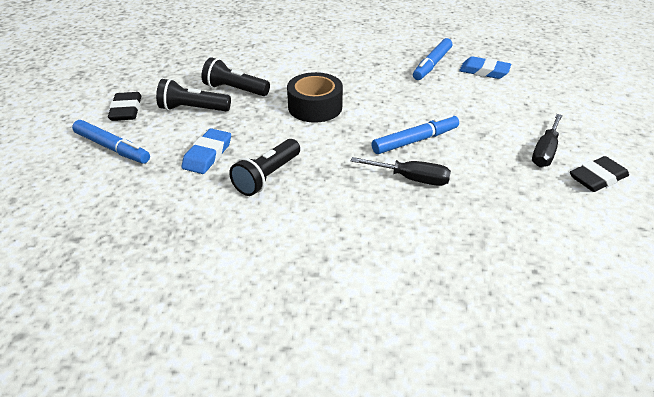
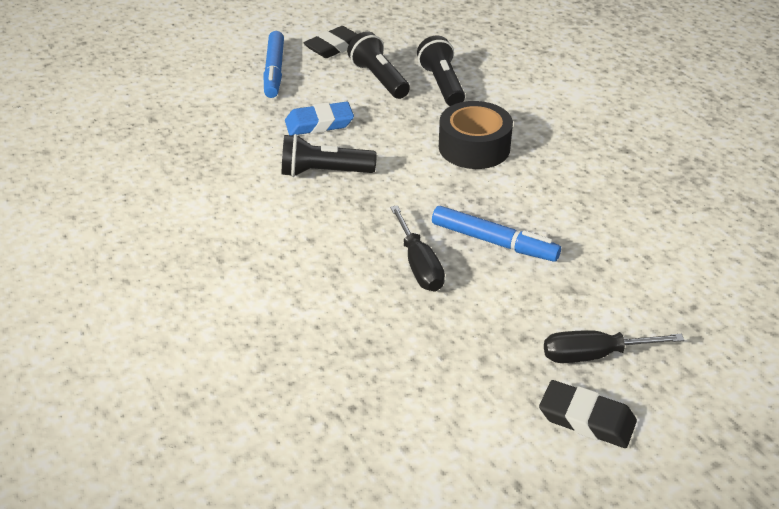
camera: 55 degrees right, 0 degrees up
(432, 64) = (685, 192): blue marker -> none
(484, 71) = (731, 242): blue eraser -> none

